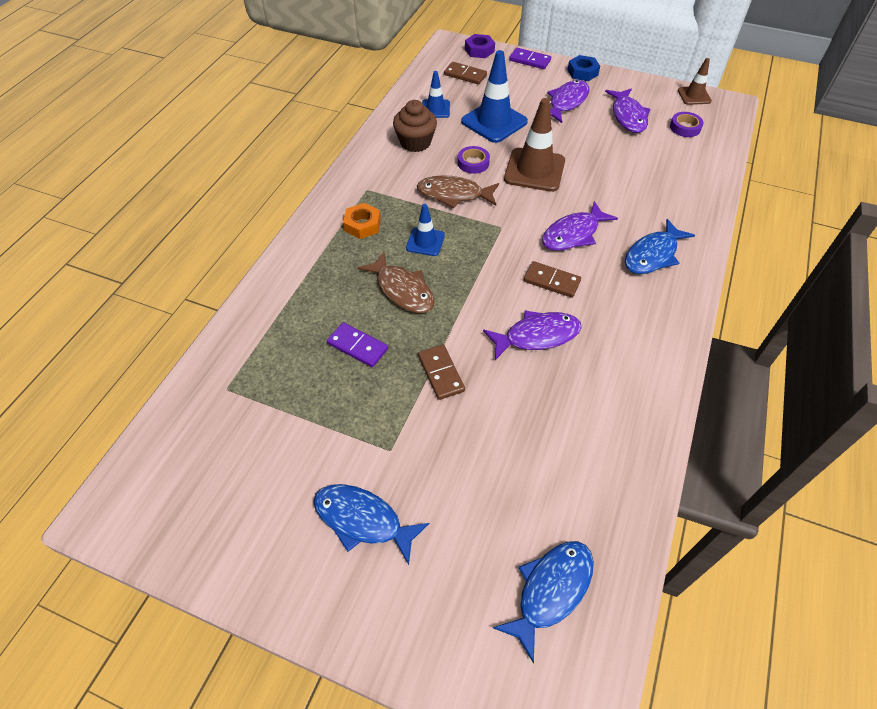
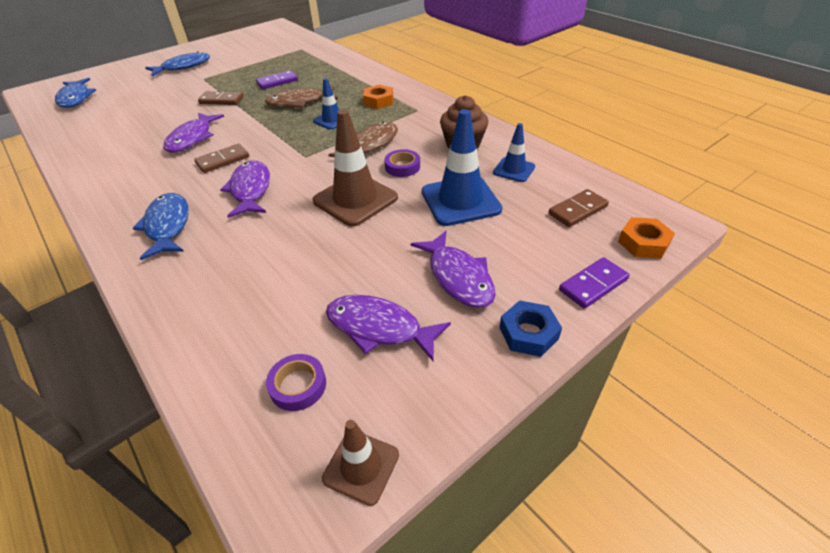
camera: 120 degrees right, 10 degrees down
(479, 50) = (643, 243): purple nut -> orange nut

